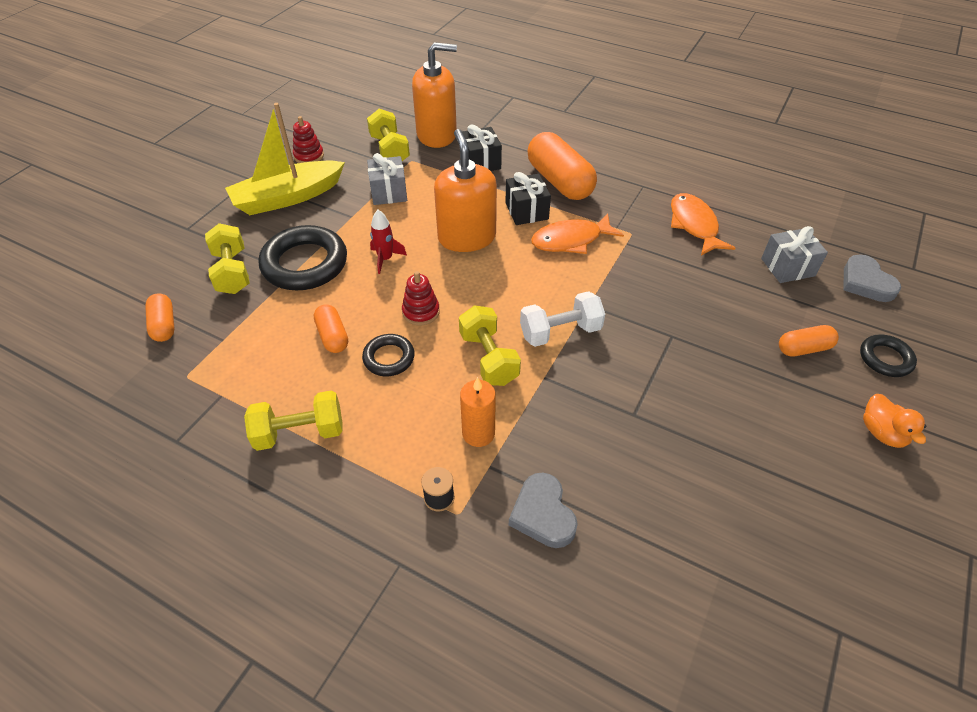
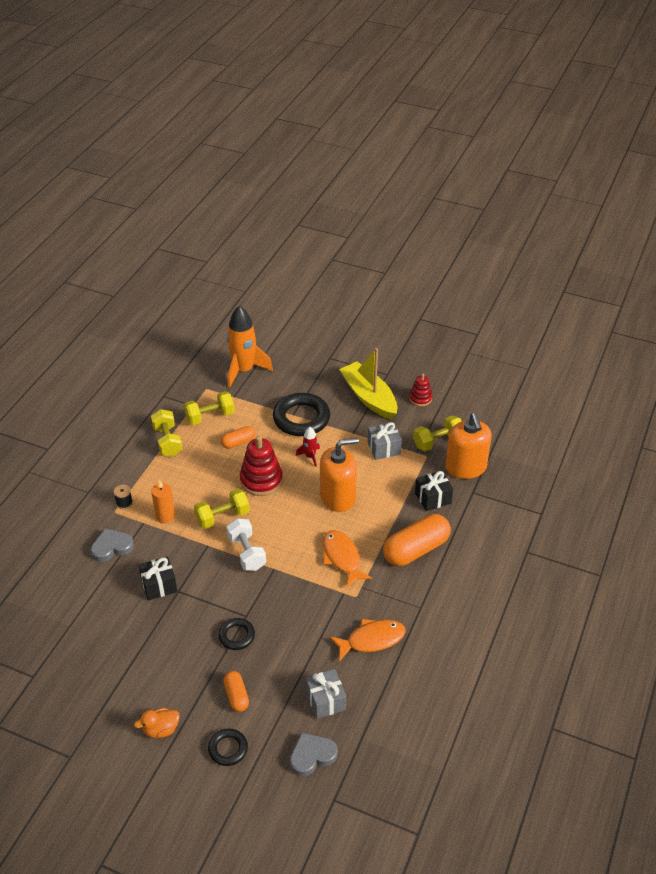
camera: 85 degrees right, 5 degrees down
(164, 325) = (244, 370): orange capsule -> orange rocket
(232, 272) = (290, 387): yellow dumbbell -> yellow dumbbell (210, 416)
(389, 358) = (221, 470): black ring -> black ring (236, 636)
(421, 312) = (261, 480): red stacking toy -> red stacking toy, size x1.74
(526, 211) = (373, 530): black gift -> black gift (159, 585)

